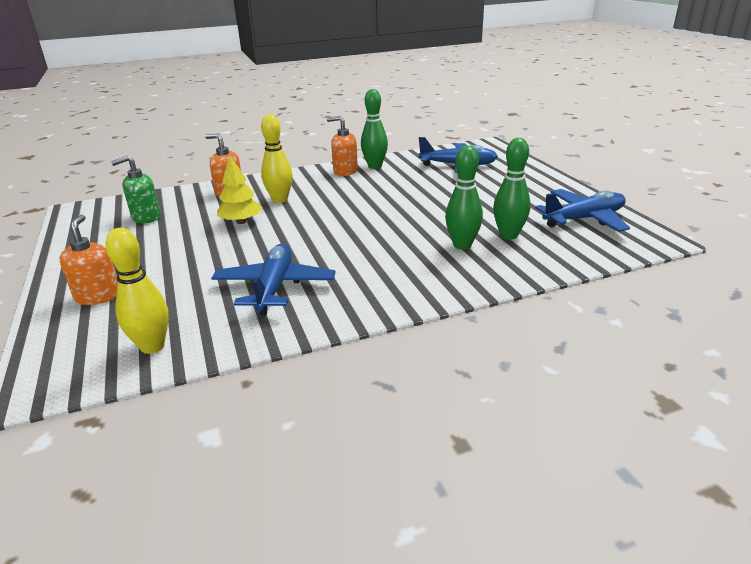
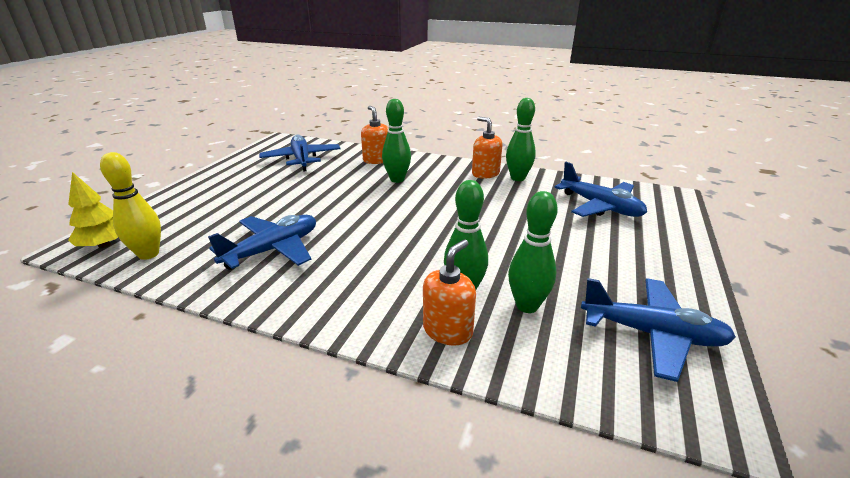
camera: 40 degrees right, 0 degrees up
(98, 296) = (190, 203): orange soap dispenser -> orange soap dispenser (448, 330)
(146, 217) = (301, 159): green soap dispenser -> blue plane
(241, 222) = (344, 186): yellow tree -> yellow tree (104, 245)
(280, 200) = (397, 179): yellow bowling pin -> green bowling pin

